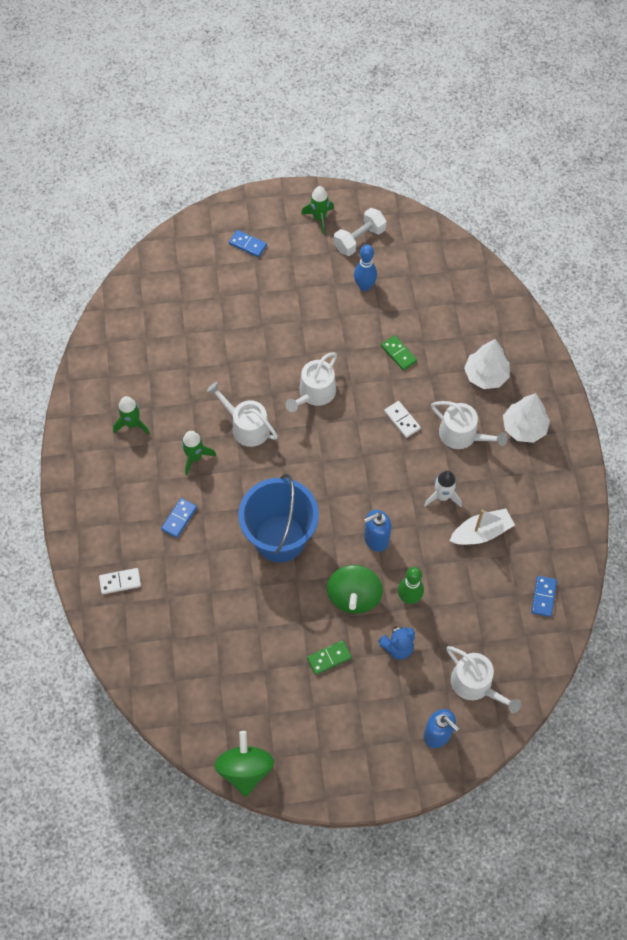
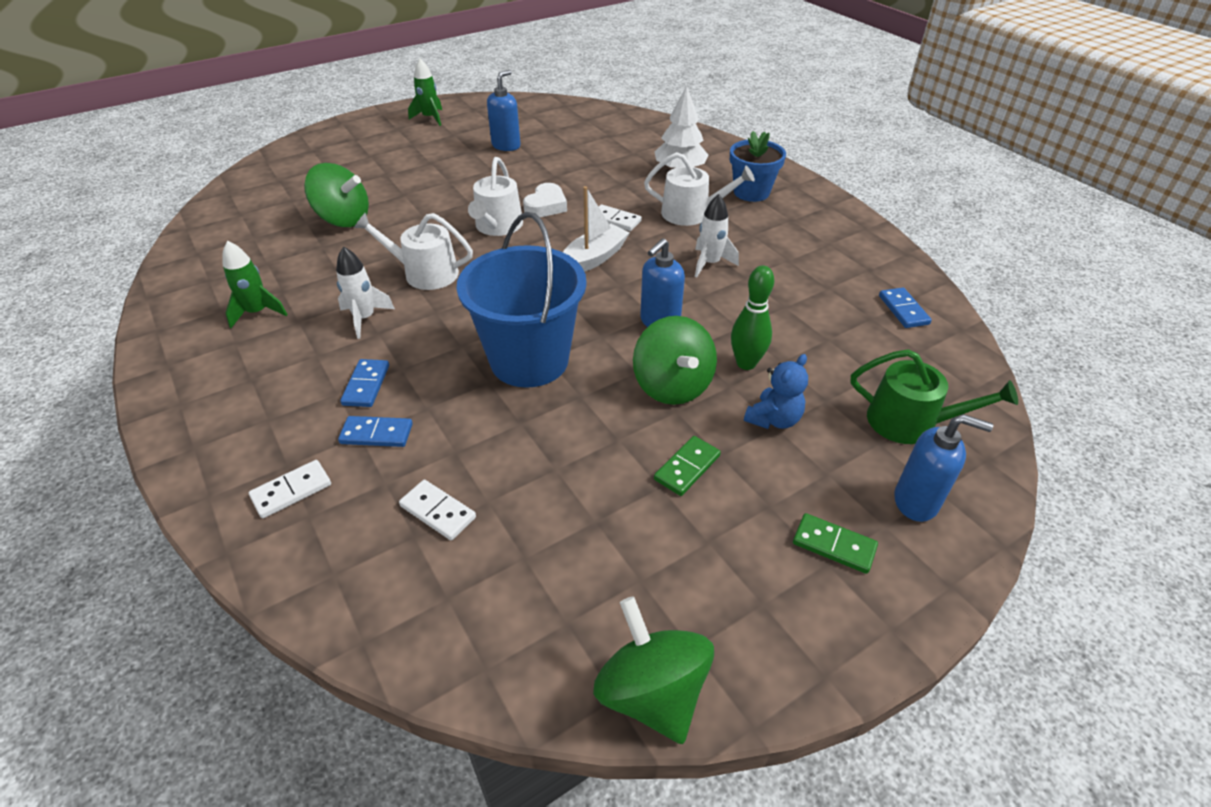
camera: 25 degrees left, 20 degrees down
(188, 628) = (438, 511): none -> white domino
(195, 457) = (365, 318): green rocket -> white rocket
(211, 341) = (343, 219): none -> green spinning top
(247, 245) = (357, 148): blue domino -> blue domino (376, 434)
(359, 239) = (481, 121): white dumbbell -> none
(360, 382) = (546, 206): none -> white heart
(364, 286) = (506, 146): blue bowling pin -> blue soap dispenser
(398, 354) = (575, 178): green domino -> green domino (834, 545)
(475, 684) = (910, 422): white watering can -> green watering can
(481, 532) = (780, 279): white boat -> white boat (593, 259)
(524, 427) = (751, 192): white tree -> blue flower pot

